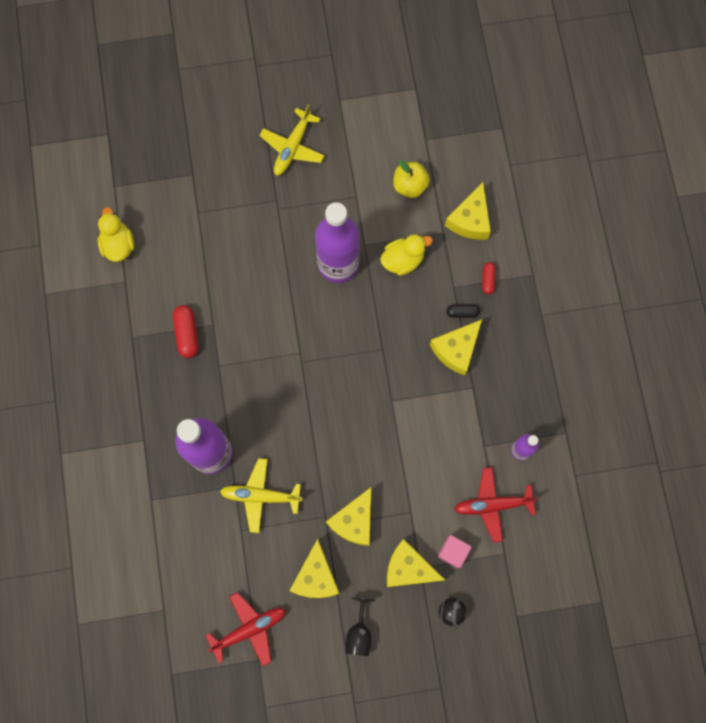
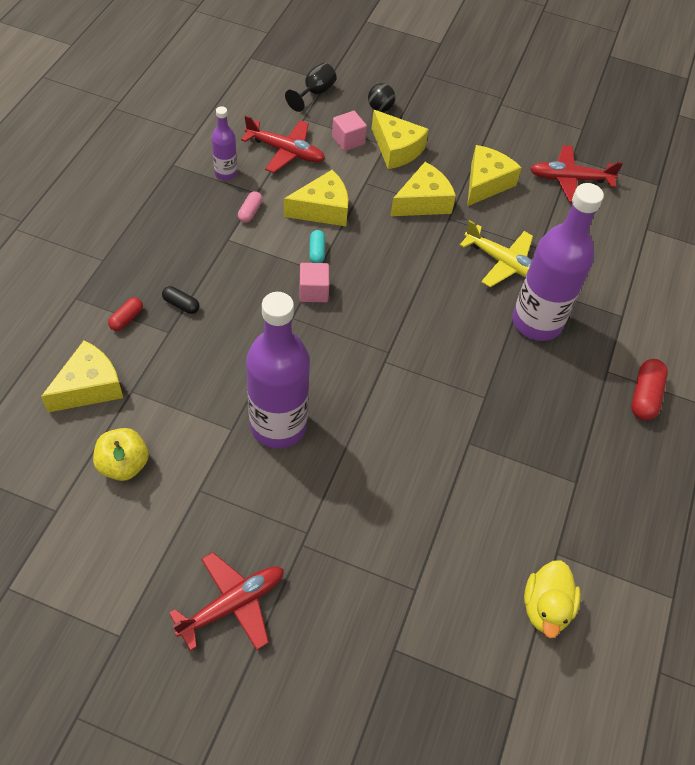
camera: 155 degrees left, 20 degrees down
(187, 334) = (505, 449): red capsule -> red capsule (644, 396)
(293, 147) = (232, 605): yellow plane -> red plane
(359, 633) = (470, 133): black goblet -> black goblet (315, 93)
(382, 380) = (313, 291): none -> pink cube
(403, 260) = (201, 388): yellow duck -> none
(403, 417) = (317, 252): none -> turquoise capsule
(456, 350) = (216, 277): yellow cheese -> yellow cheese (322, 209)
(475, 423) = (250, 212): none -> pink capsule

